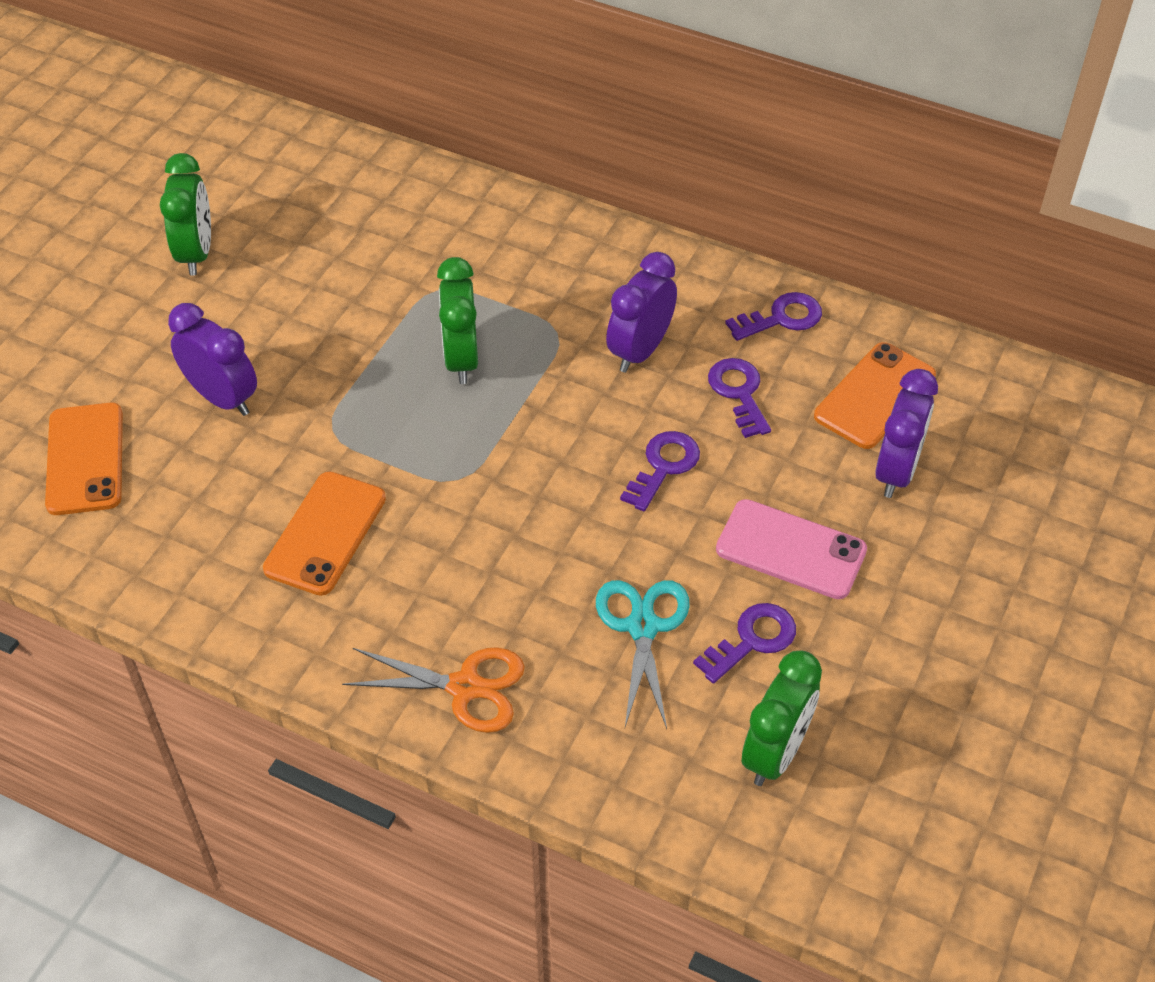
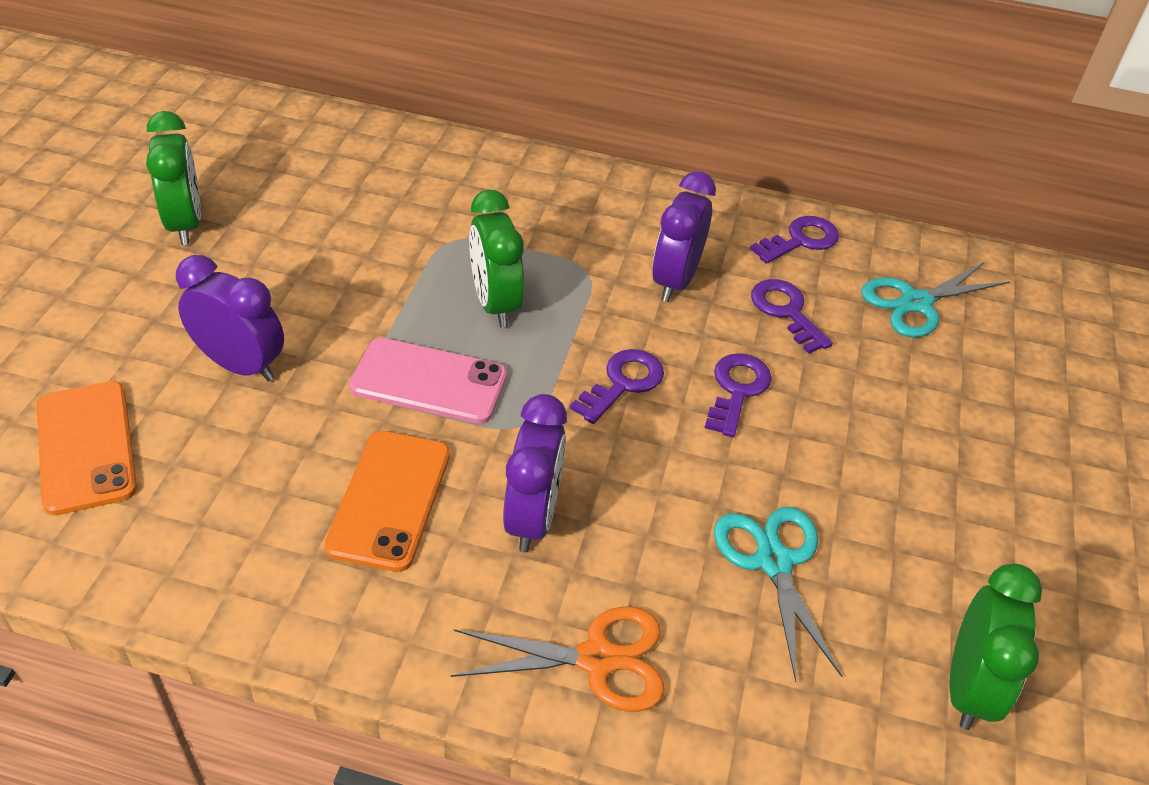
camera: 15 degrees left, 5 degrees down
(752, 640) = (894, 561): purple key -> purple key (623, 383)
(791, 550) = (896, 460): pink phone -> pink phone (429, 381)
(874, 396) = (916, 303): orange phone -> turquoise scissors
(896, 471) = (966, 371): purple clock -> purple clock (532, 517)

